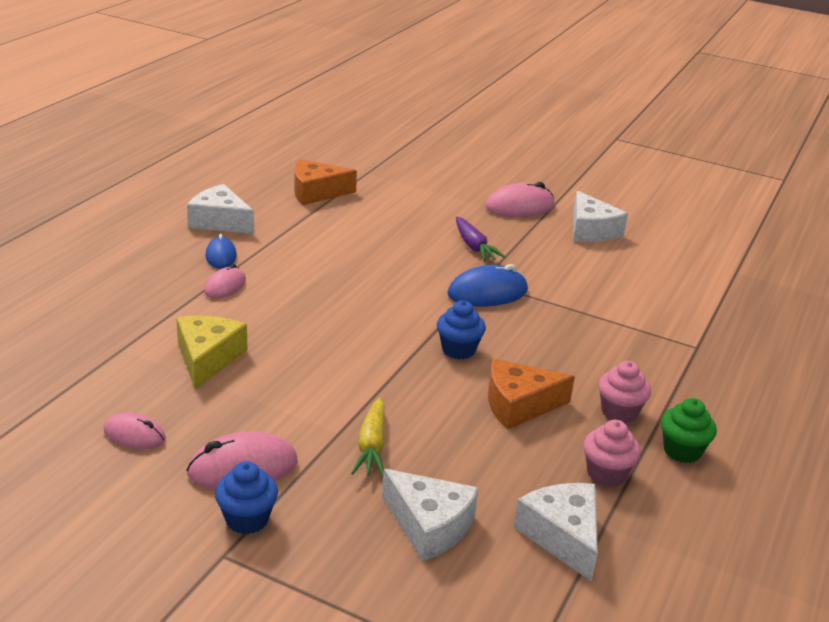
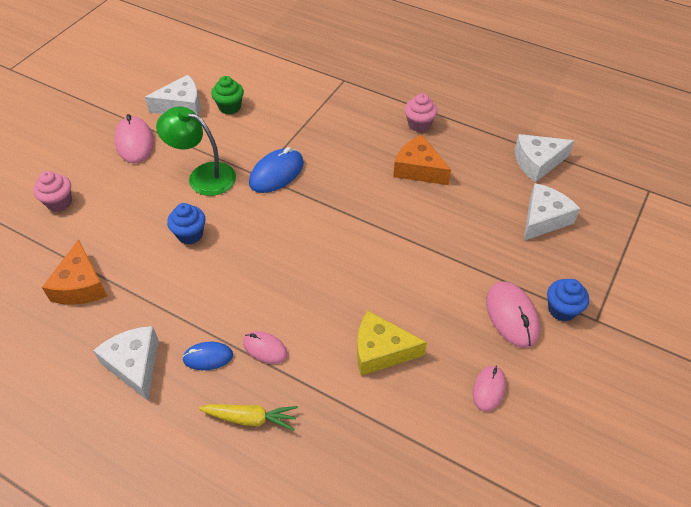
camera: 85 degrees left, 20 degrees up
(220, 221) = (134, 365): white cheese -> white cheese turned 120 degrees clockwise
(371, 446) = (475, 245): yellow carrot -> yellow carrot (250, 418)
(458, 350) = (356, 195): blue cupcake -> blue cupcake (190, 234)
(474, 247) = (203, 176): purple carrot -> green lamp
(487, 292) = (276, 173): blue mouse -> blue mouse turned 60 degrees clockwise
(518, 405) = (418, 169): orange cheese -> orange cheese turned 135 degrees clockwise
(606, 474) = (480, 138): pink cupcake -> pink cupcake (59, 202)
(682, 451) = (452, 105): green cupcake -> green cupcake (230, 107)

